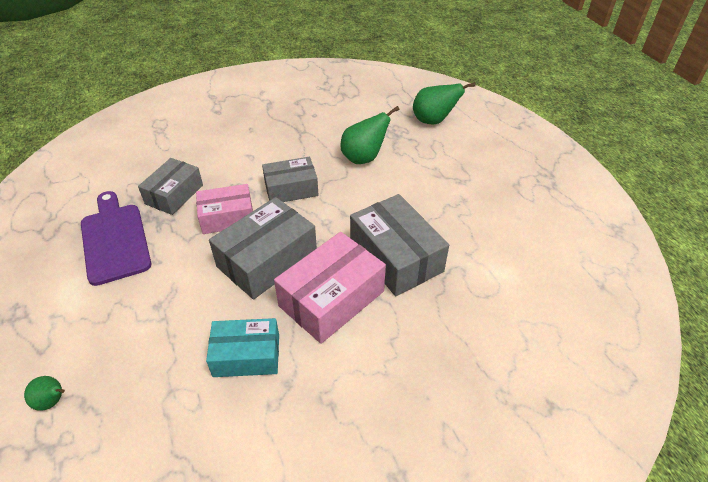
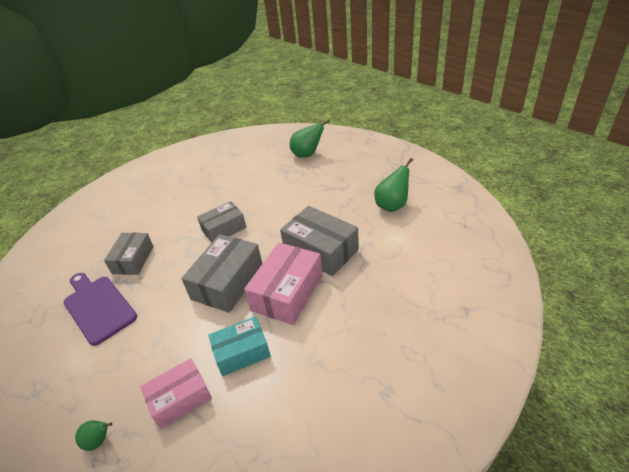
camera: 15 degrees left, 5 degrees down
(227, 217) = (183, 263): pink box -> pink box (180, 399)
(364, 158) = (268, 192): green pear -> green pear (392, 205)

